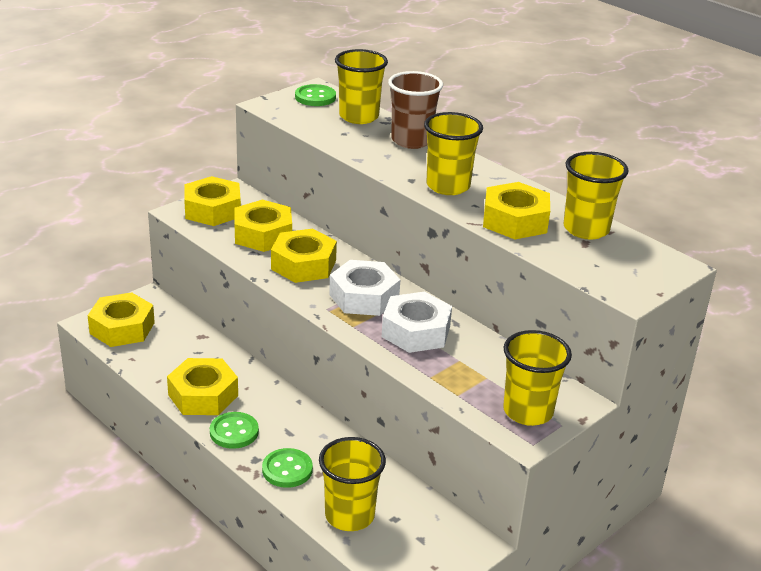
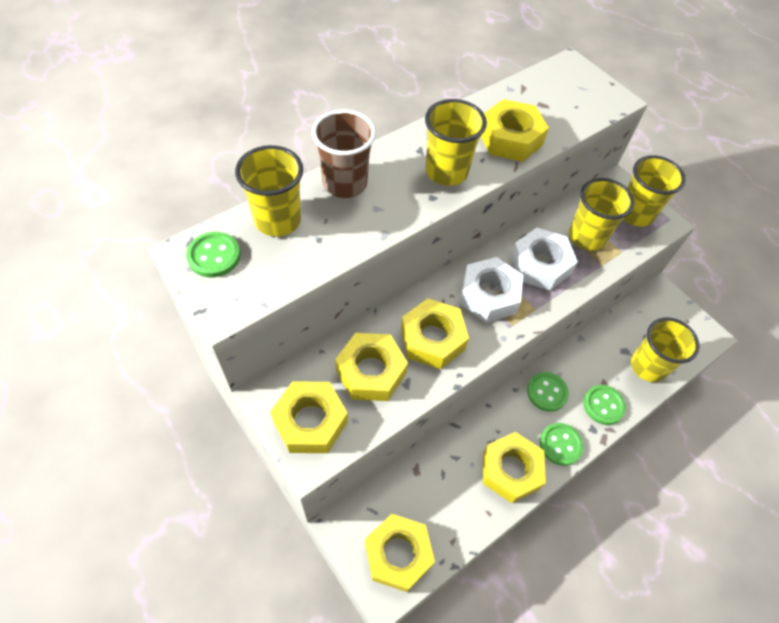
camera: 85 degrees left, 25 degrees up
(298, 424) = (547, 392): none -> green button
(586, 229) = (521, 99): yellow cup -> yellow cup (586, 237)

